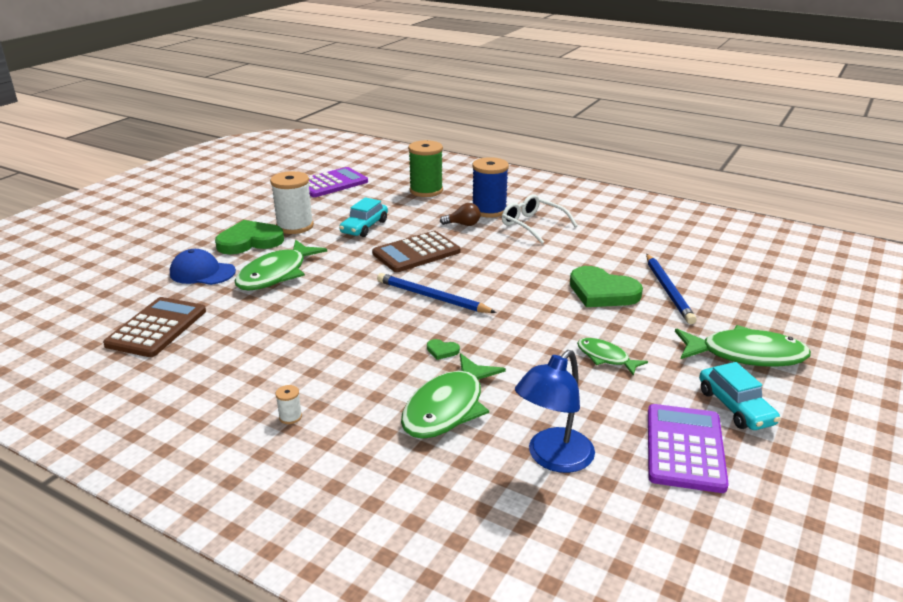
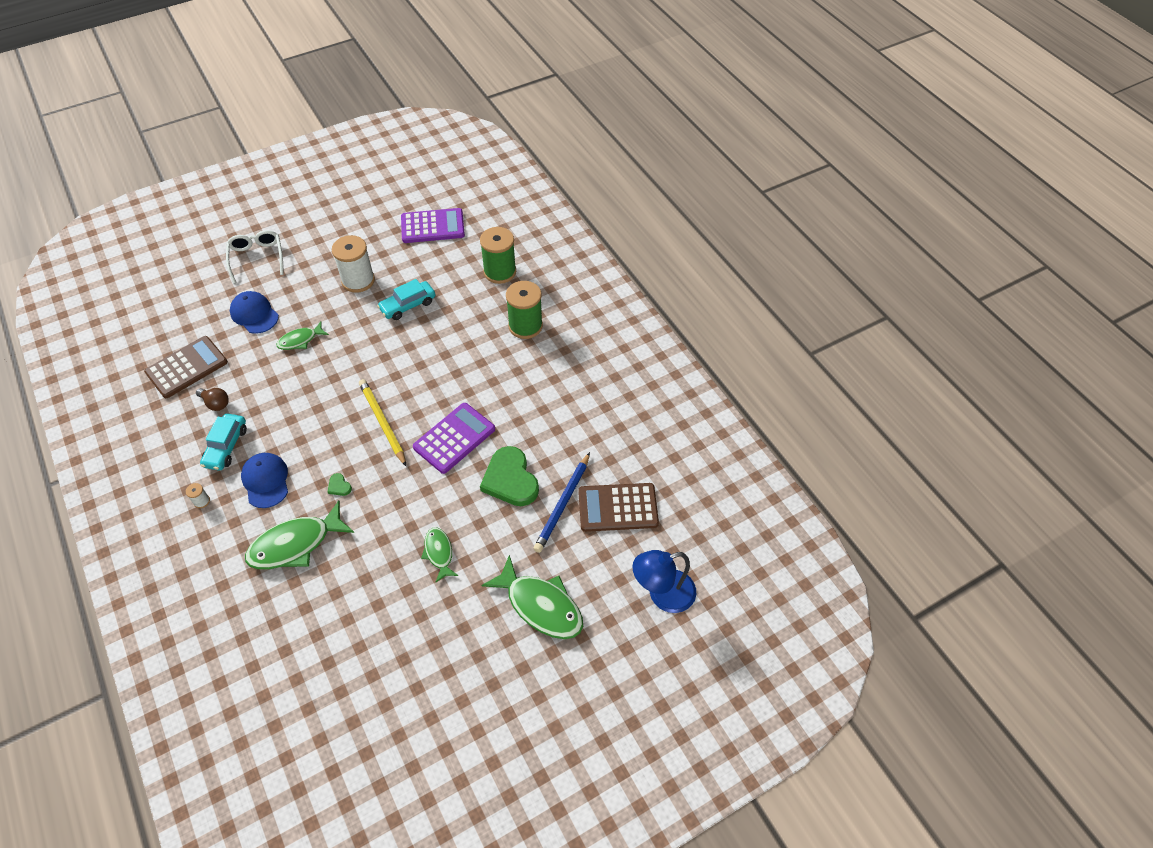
camera: 30 degrees right, 25 degrees up
(249, 241) = (312, 287): green heart -> none
(276, 274) = (300, 340): green fish -> green fish, size x0.56
(353, 375) = (266, 481): none -> blue cap
(416, 253) = (418, 360): brown calculator -> brown calculator (618, 508)
(432, 297) = (383, 423): blue pencil -> yellow pencil
(463, 224) = (486, 337): brown light bulb -> brown light bulb (216, 403)
(489, 210) = (525, 326): blue spool -> green spool
(533, 225) = (541, 365): white glasses -> white glasses (257, 258)
(553, 458) = (316, 625): blue lamp -> blue lamp (662, 594)
(684, 448) = (402, 664): purple calculator -> purple calculator (454, 438)
(735, 407) = (474, 649): turquoise car -> turquoise car (226, 446)

